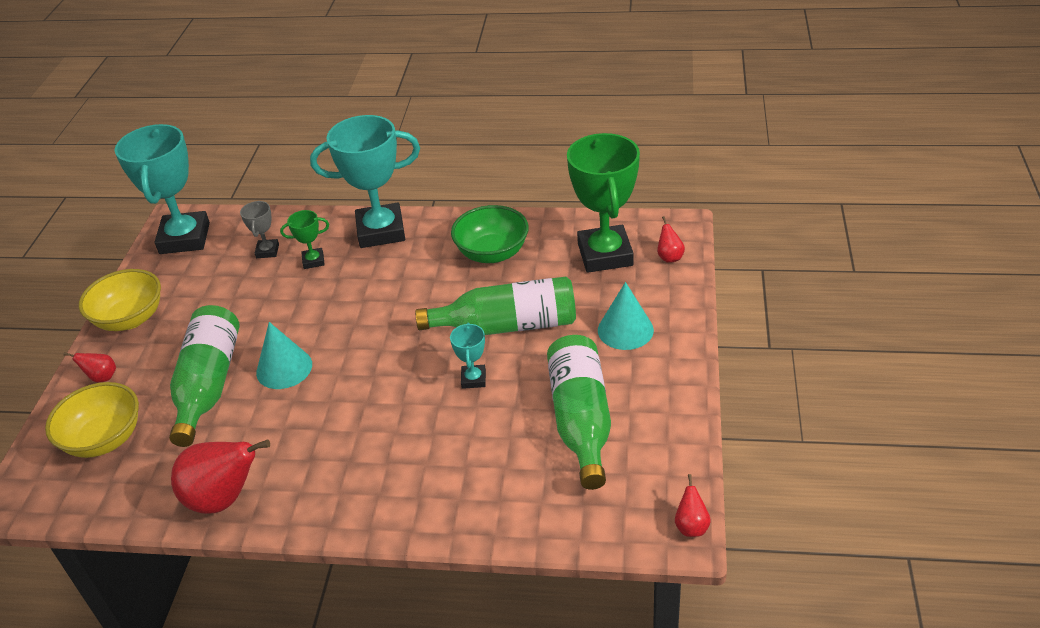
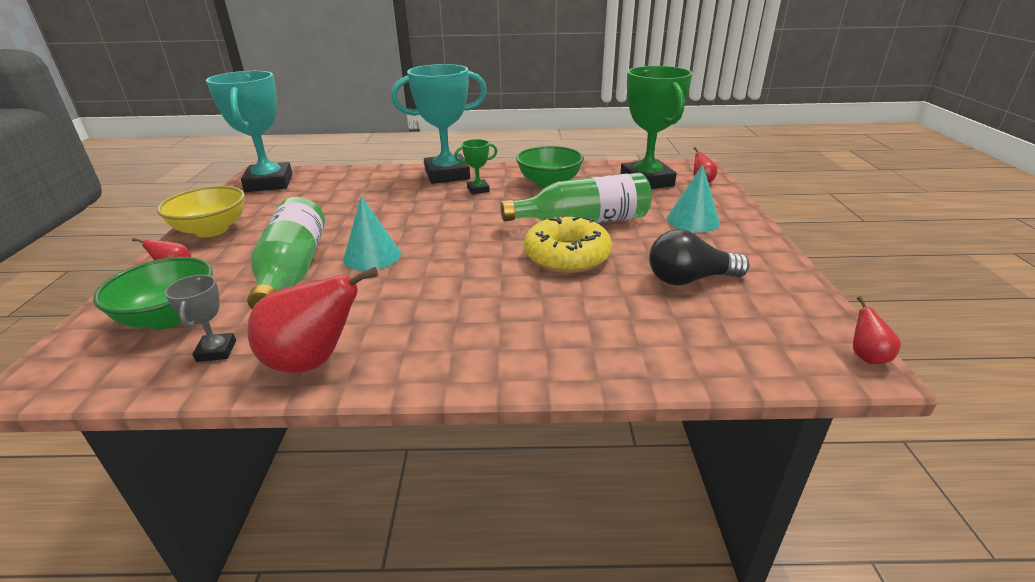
camera: 10 degrees left, 10 degrees down
(104, 439) = (170, 317): yellow bowl -> green bowl
(267, 251) = (346, 187): grey trophy -> grey trophy (216, 351)
(313, 261) = (390, 191): green trophy -> green trophy (478, 189)
(473, 379) = (567, 256): turquoise trophy -> yellow donut
(581, 420) = (690, 279): green bottle -> black light bulb

